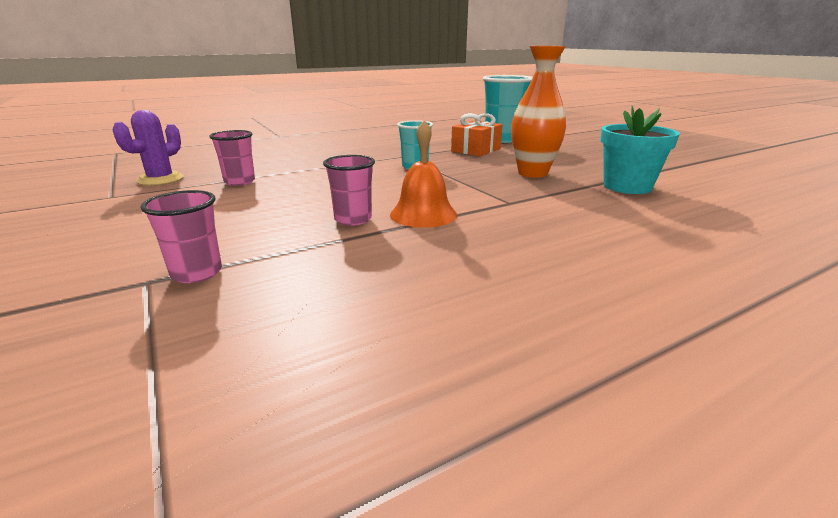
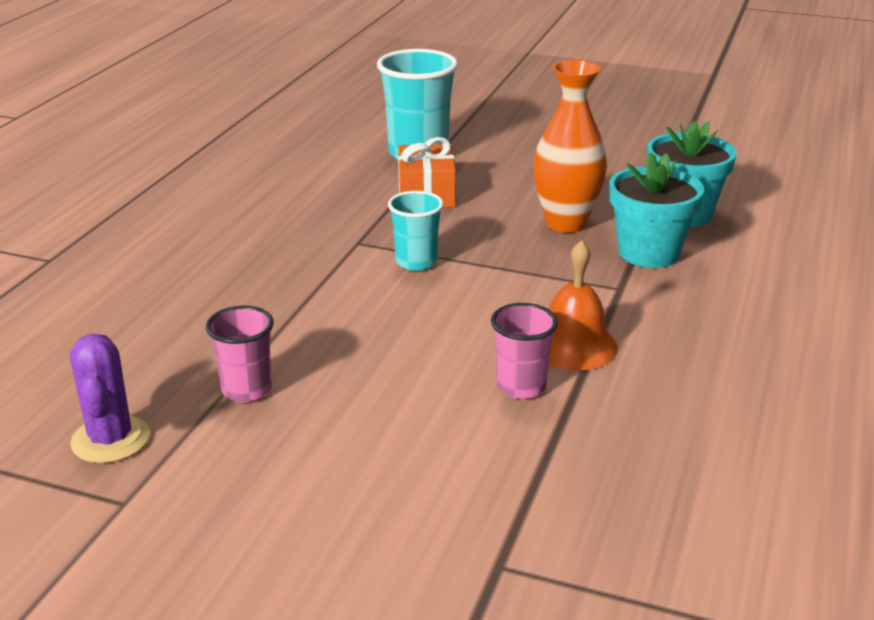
camera: 40 degrees left, 5 degrees up
(197, 273) = (523, 530): pink cup -> none
(563, 195) = (648, 253): none -> turquoise flower pot

